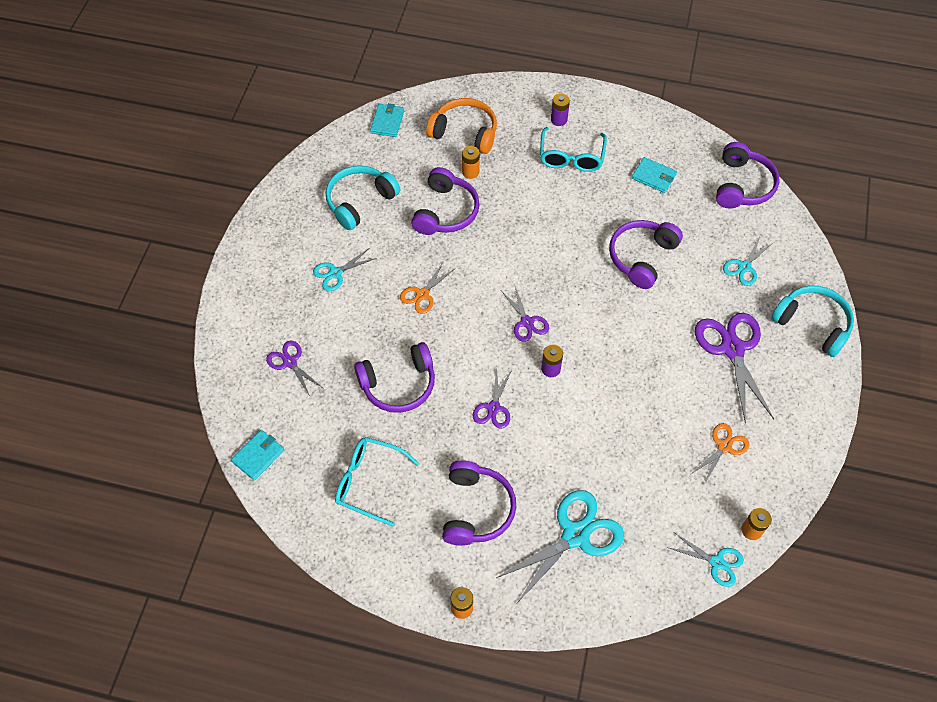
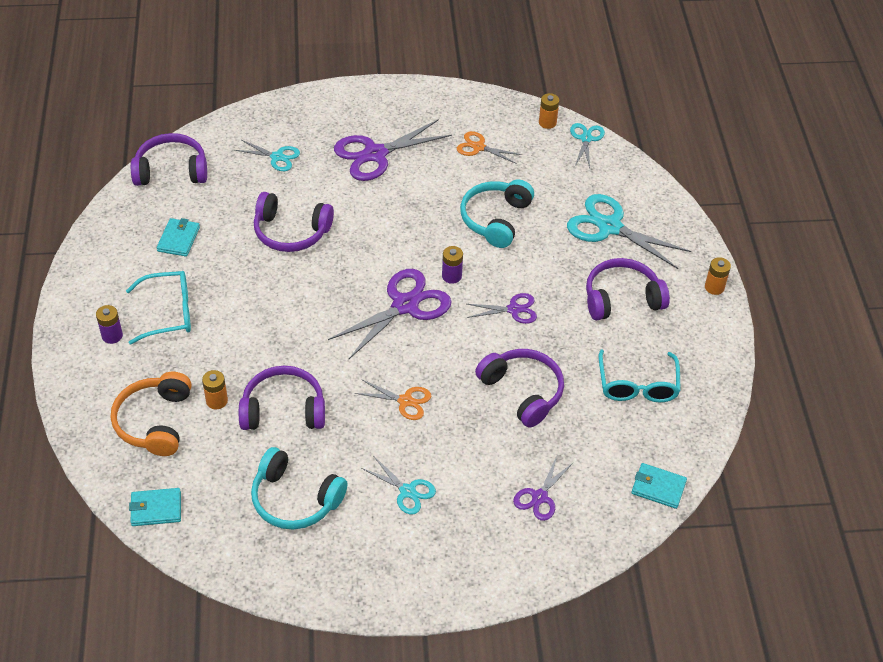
camera: 110 degrees left, 10 degrees down
(527, 322) = (405, 305): purple scissors -> purple scissors, size x1.82
(812, 324) = (327, 106): turquoise headphones -> turquoise headphones (495, 219)

